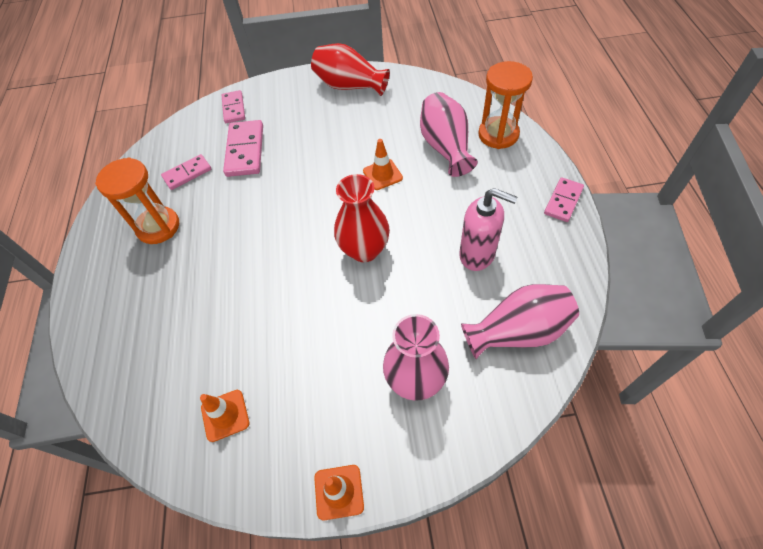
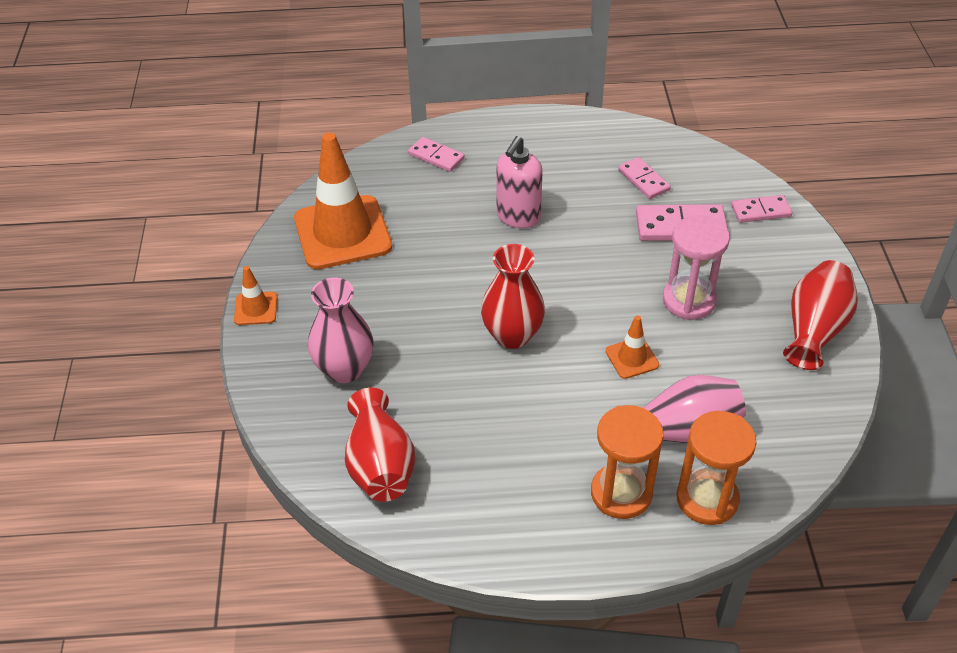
camera: 90 degrees right, 10 degrees down
(158, 227) = (565, 166): orange hourglass -> orange hourglass (621, 493)
(225, 415) = (342, 233): orange traffic cone -> orange traffic cone, size x2.23
(324, 145) = (688, 300): none -> pink hourglass
(477, 254) = (491, 442): pink soap dispenser -> pink soap dispenser (518, 217)
(518, 331) = (380, 465): pink vase -> red vase
(563, 201) = (569, 555): pink domino -> pink domino (436, 156)

